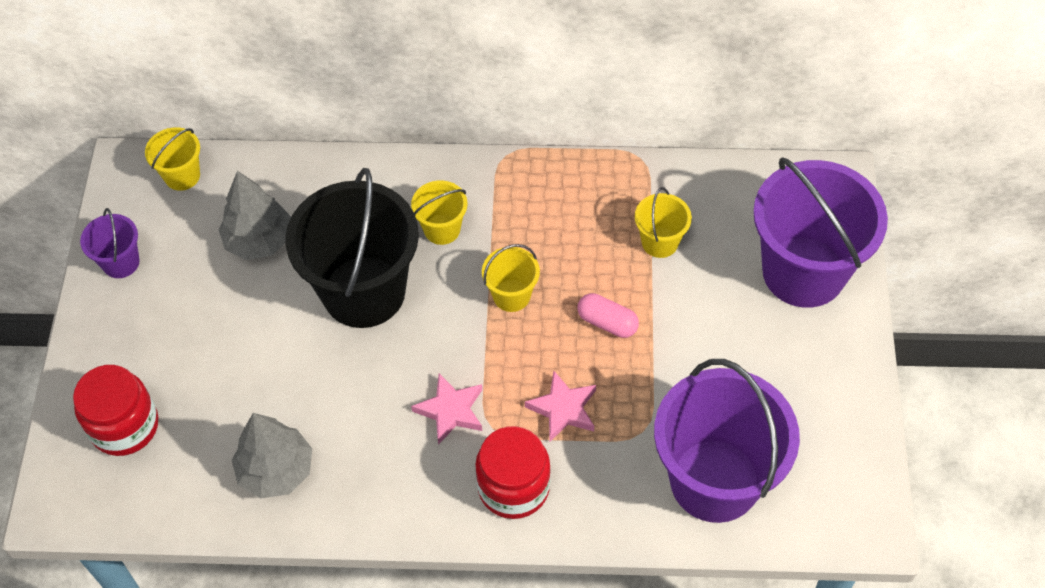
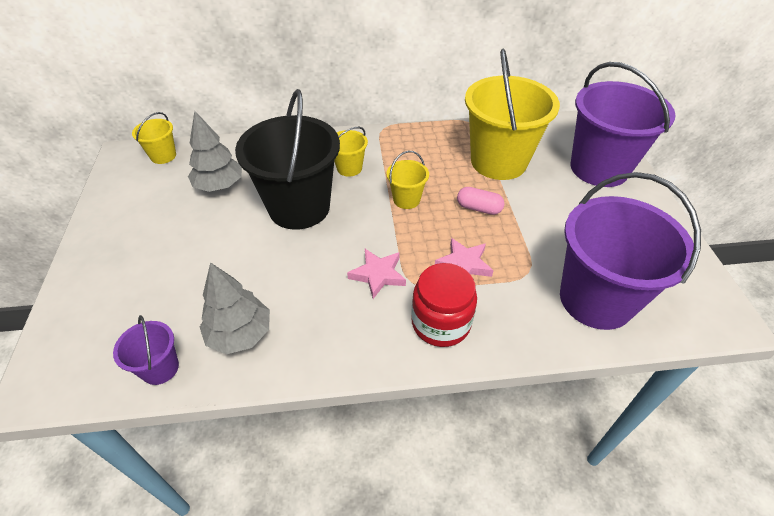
camera: 10 degrees left, 10 degrees down
(121, 262) = (114, 207): purple bucket -> purple bucket (160, 368)
(124, 426) = (108, 315): red jar -> none
(660, 242) = (498, 161): yellow bucket -> yellow bucket, size x2.22

